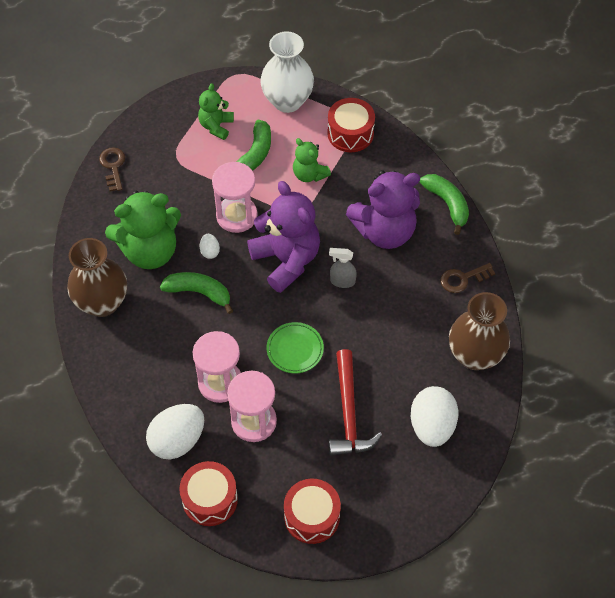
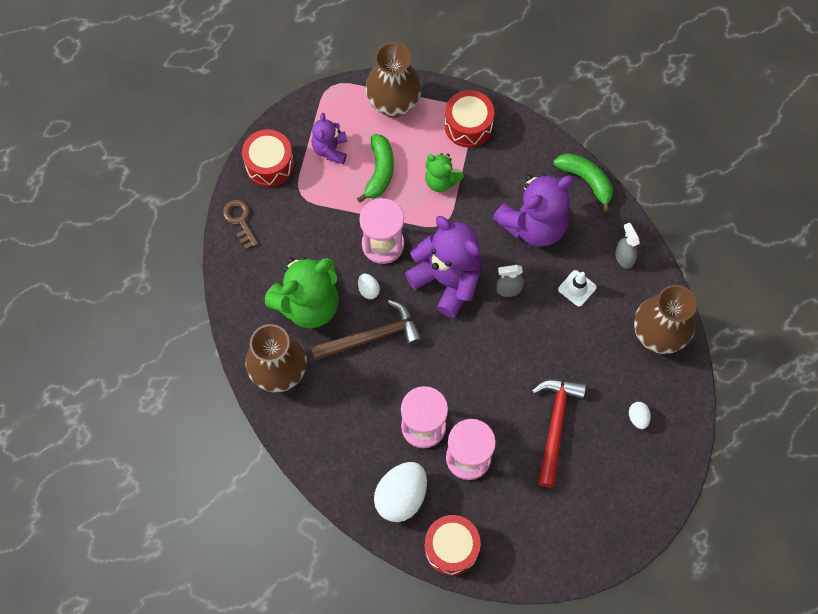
camera: 15 degrees left, 10 degrees up
(199, 292) = (372, 337): green banana -> brown hammer
(216, 126) = (330, 149): green teddy bear -> purple teddy bear
(287, 101) = (394, 104): white vase -> brown vase
(295, 349) = (484, 373): green plate -> none
(312, 516) = (552, 539): red drum -> red drum (269, 165)
(348, 413) = (555, 425): red hammer -> red hammer turned 150 degrees counterclockwise
(408, 295) = (577, 288): none -> white traffic cone
(432, 426) = (638, 417): white egg -> white egg, size x0.46
(463, 279) = (624, 257): brown key -> grey spray bottle

